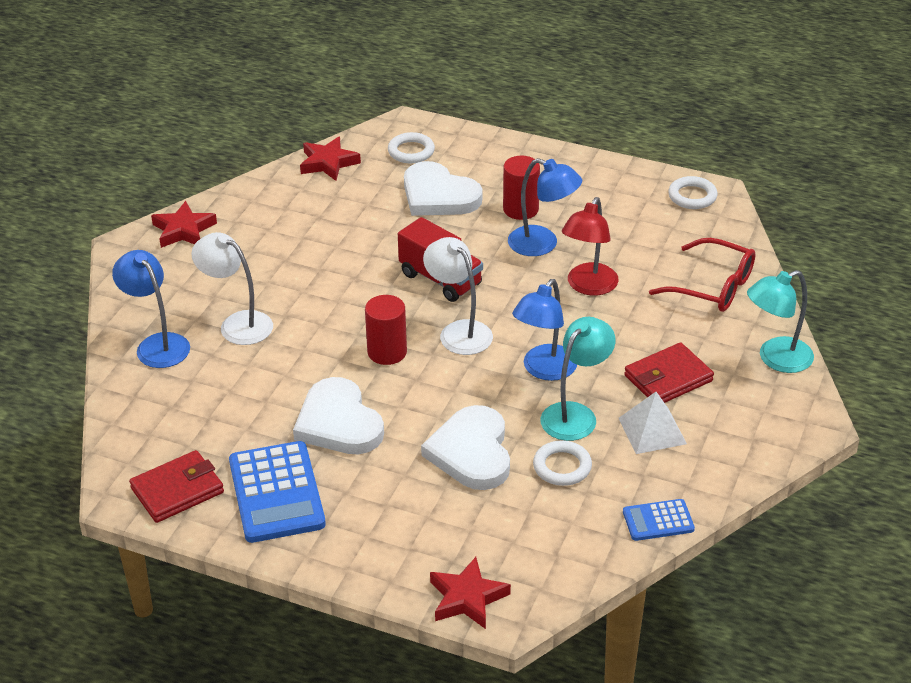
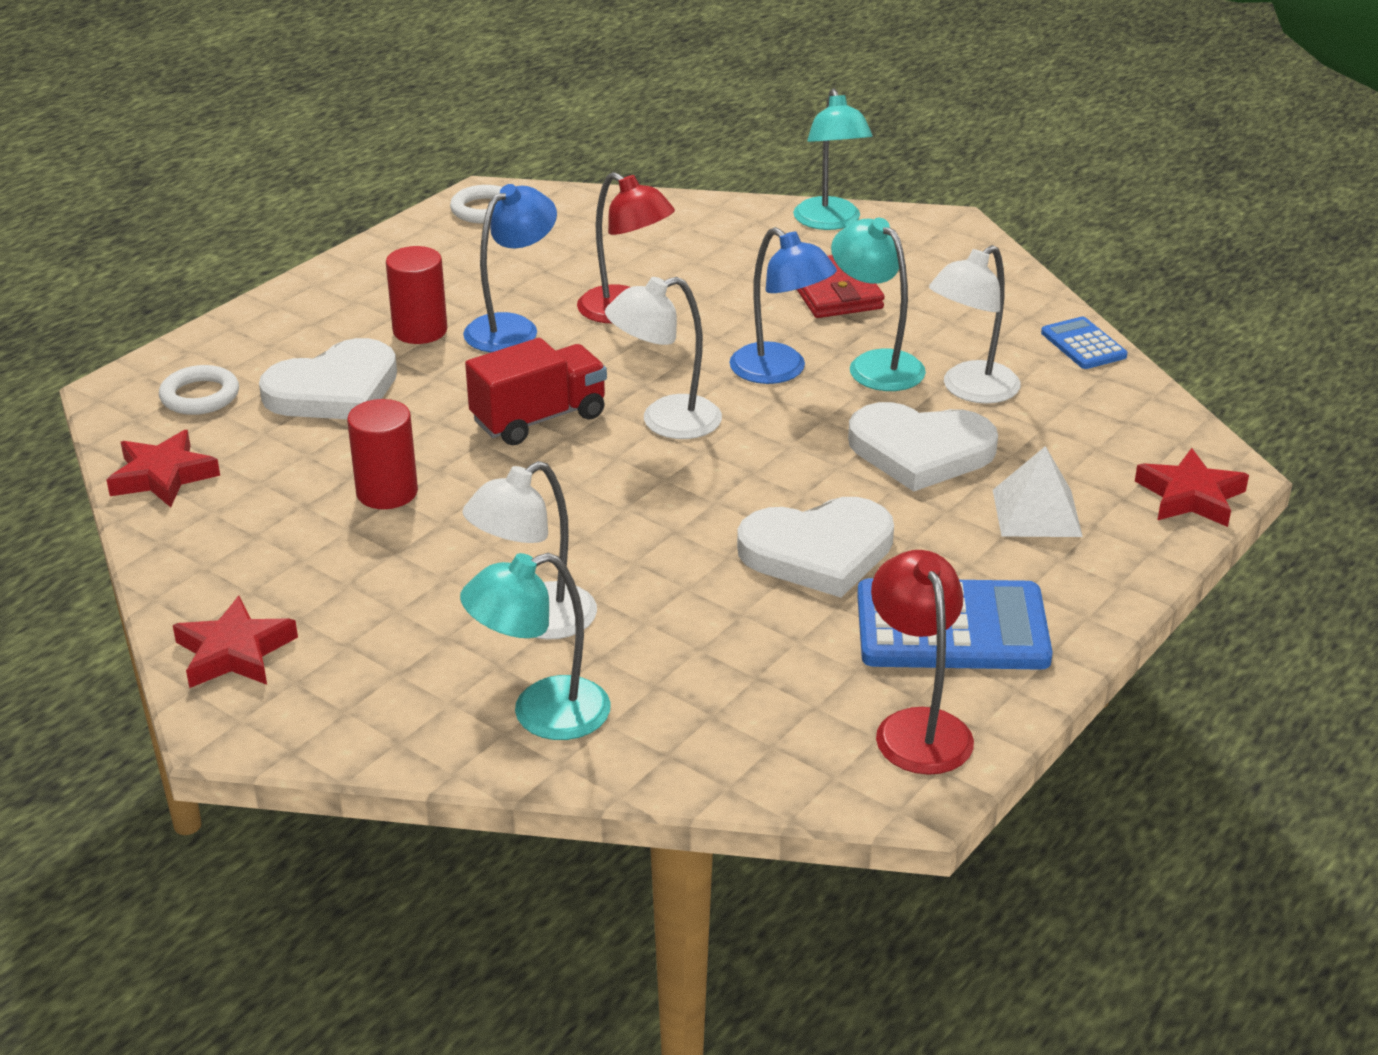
camera: 75 degrees left, 5 degrees down
(157, 344) = (541, 714): blue lamp -> turquoise lamp
(177, 490) = (917, 727): red wallet -> red lamp
(387, 352) = (680, 488): red cylinder -> red cylinder (387, 492)
(562, 467) = (970, 390): white ring -> white lamp
(652, 431) = (925, 319): white pyramid -> white pyramid (1037, 513)
(658, 521) = (1083, 345): blue calculator -> blue calculator turned 150 degrees clockwise
(713, 287) = (676, 232): red glasses -> none

